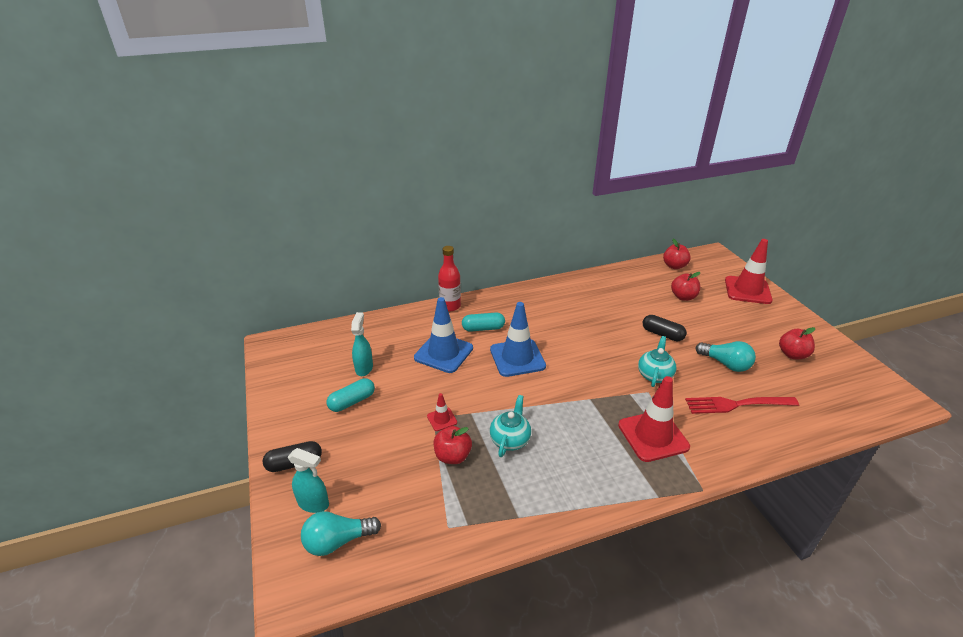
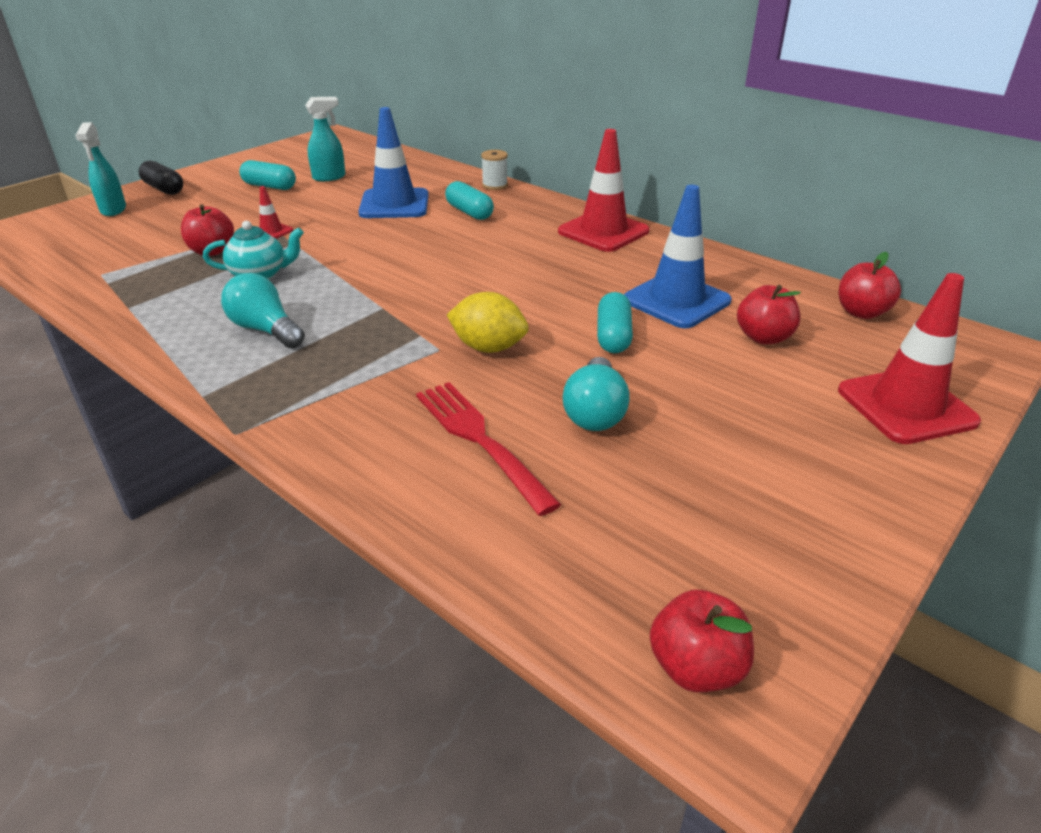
camera: 60 degrees right, 0 degrees up
(338, 541) = (68, 231): turquoise light bulb -> turquoise light bulb (265, 330)
(450, 306) = (495, 185): red bottle -> white spool
(517, 358) = (427, 244): blue traffic cone -> blue traffic cone (676, 301)
(653, 436) = (334, 370): red traffic cone -> red traffic cone (603, 232)
(654, 375) = (488, 347): turquoise teapot -> yellow lemon
(662, 334) = (613, 336): black capsule -> turquoise capsule
(792, 354) = (725, 494): red apple -> red apple (696, 667)

